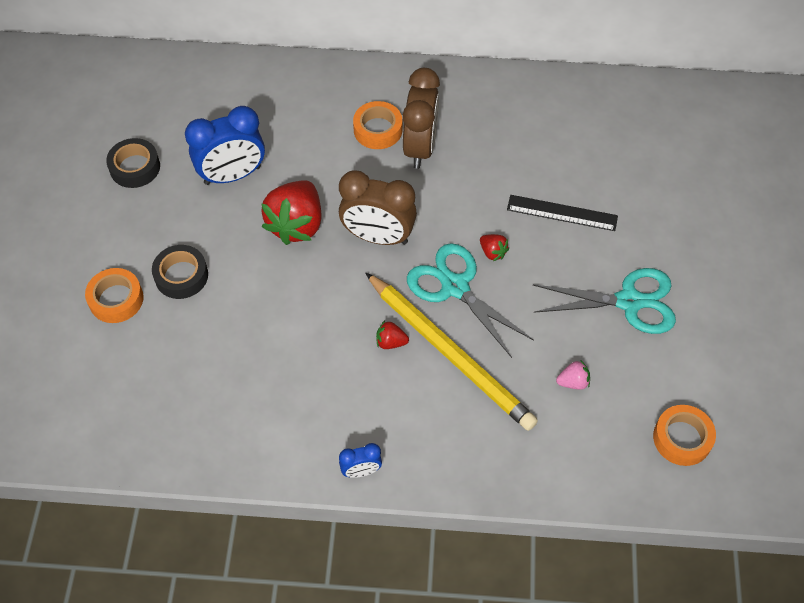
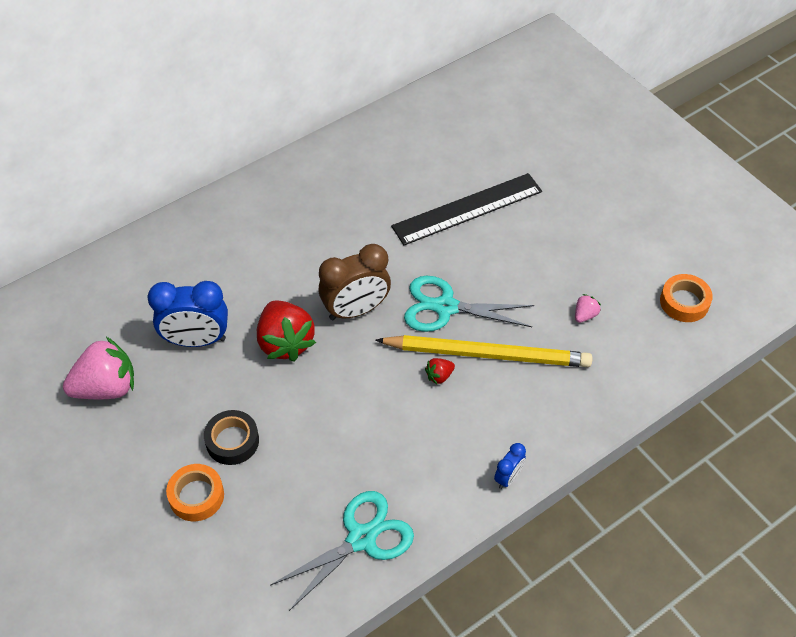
camera: 40 degrees left, 5 degrees down
(135, 167) = (106, 387): black tape -> pink strawberry
(232, 175) = (196, 340): blue clock -> blue clock turned 60 degrees clockwise
(378, 130) = (278, 235): orange tape -> none
(420, 147) = (323, 227): brown clock -> none
(492, 252) = (447, 266): red strawberry -> none
(562, 213) = (467, 209): black ruler -> black ruler, size x1.62
(629, 301) = (568, 238): turquoise scissors -> turquoise scissors (361, 538)

